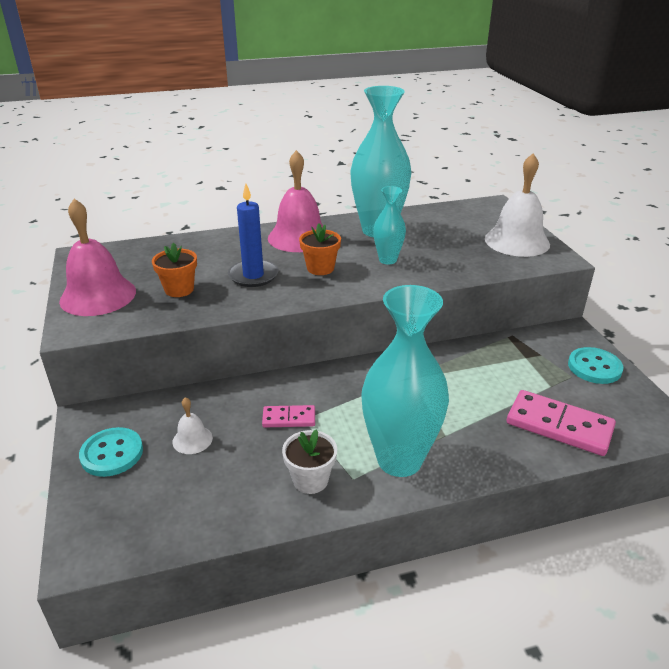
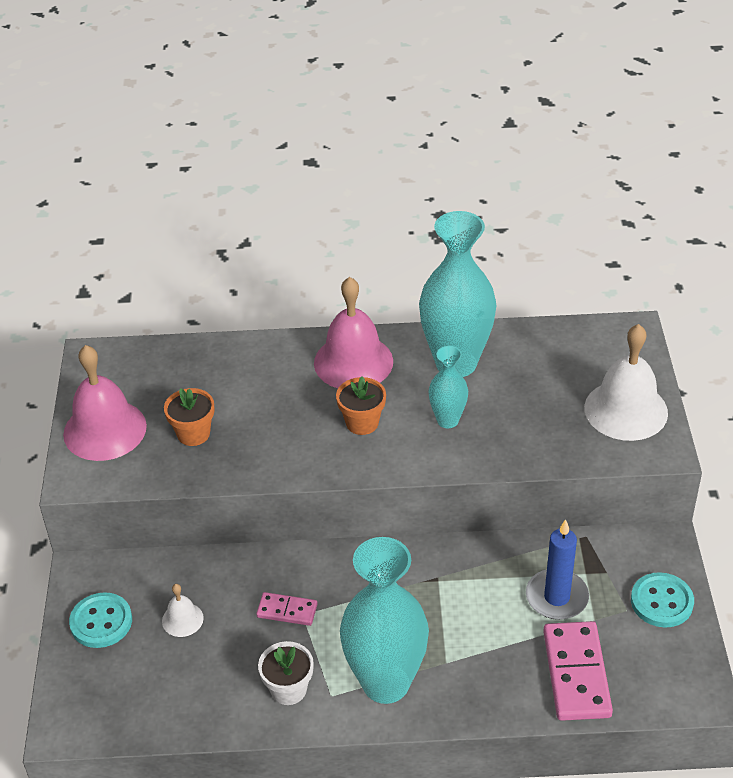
camera: 15 degrees right, 10 degrees up
(253, 275) = (281, 423): blue candle -> blue candle (556, 597)
(559, 426) = (576, 673): pink domino -> pink domino turned 45 degrees clockwise

